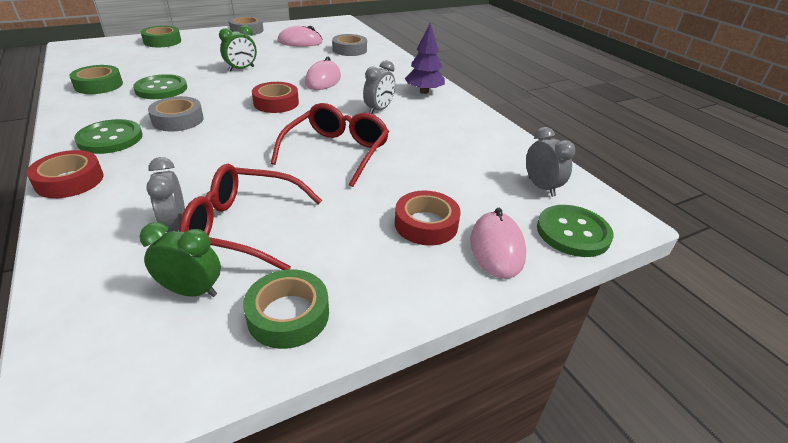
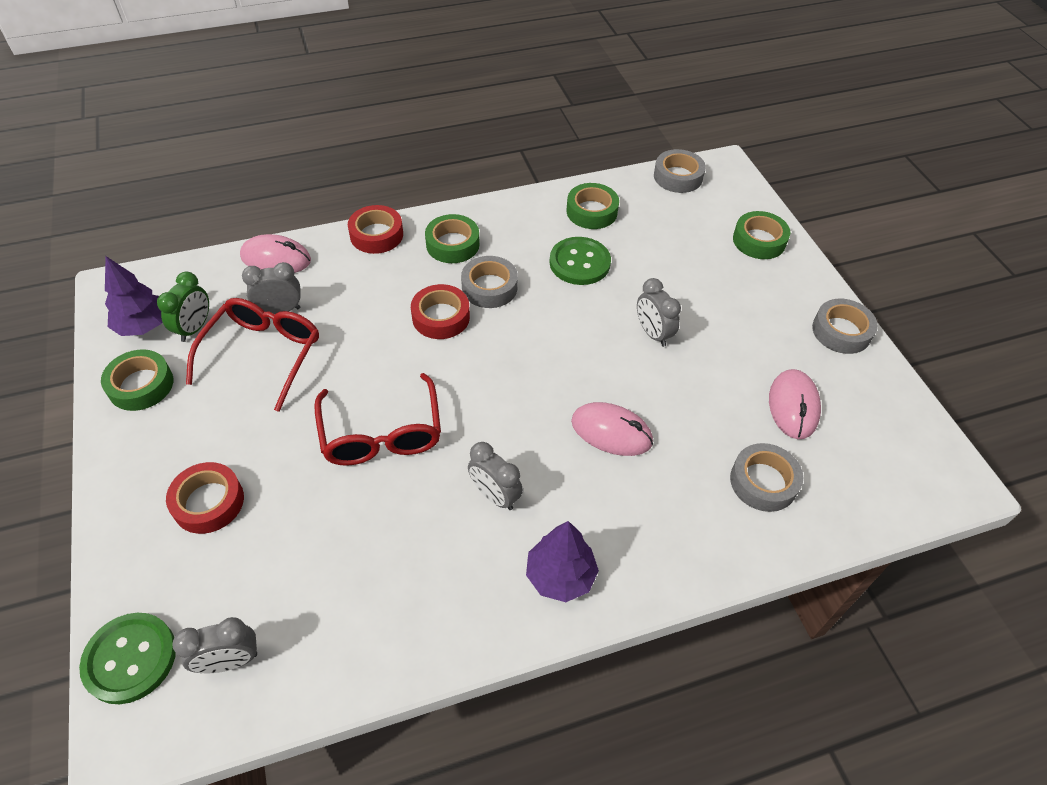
camera: 100 degrees right, 15 degrees up
(74, 58) = (678, 177): none -> grey tape
(110, 138) = (452, 244): green button -> green tape
(175, 347) = (144, 326): none -> purple tree
(241, 69) = (653, 333): green clock -> grey clock
(276, 103) = (529, 374): red tape -> red tape (441, 317)
(337, 151) = (381, 434): red glasses -> red glasses turned 45 degrees clockwise
(497, 248) = (143, 561): pink mouse -> pink mouse (276, 259)

